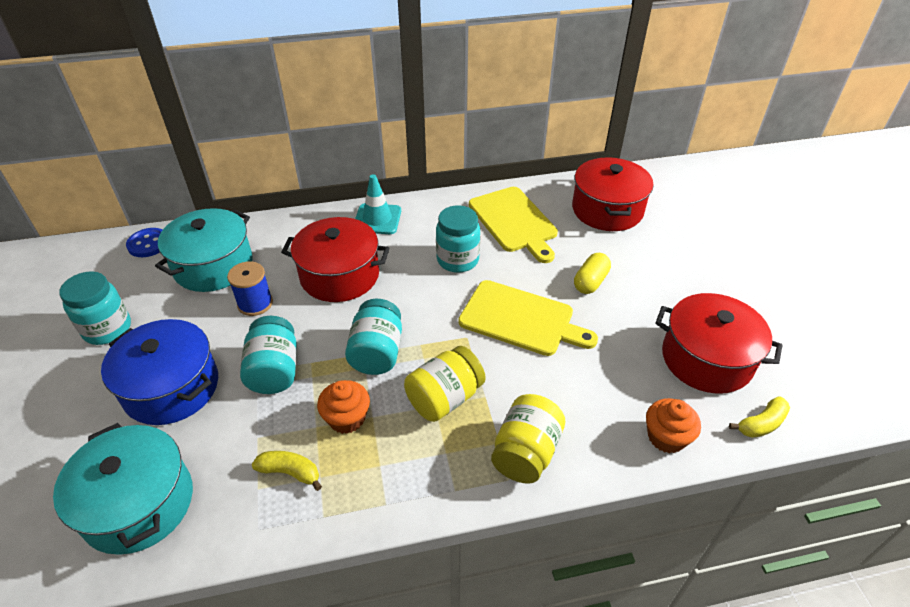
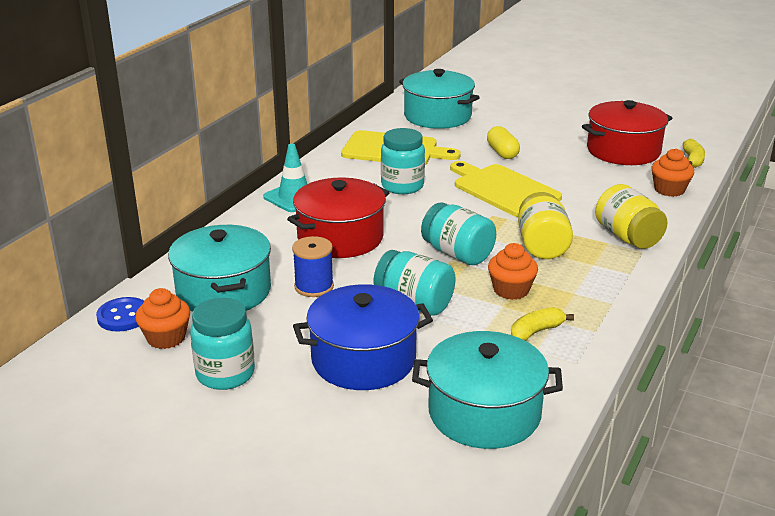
camera: 50 degrees left, 15 degrees down
(135, 277) = (166, 338): none -> orange cupcake
(521, 319) = (503, 189): yellow cutting board -> yellow cutting board turned 105 degrees counterclockwise
(607, 210) = (437, 116): red pot -> turquoise pot

